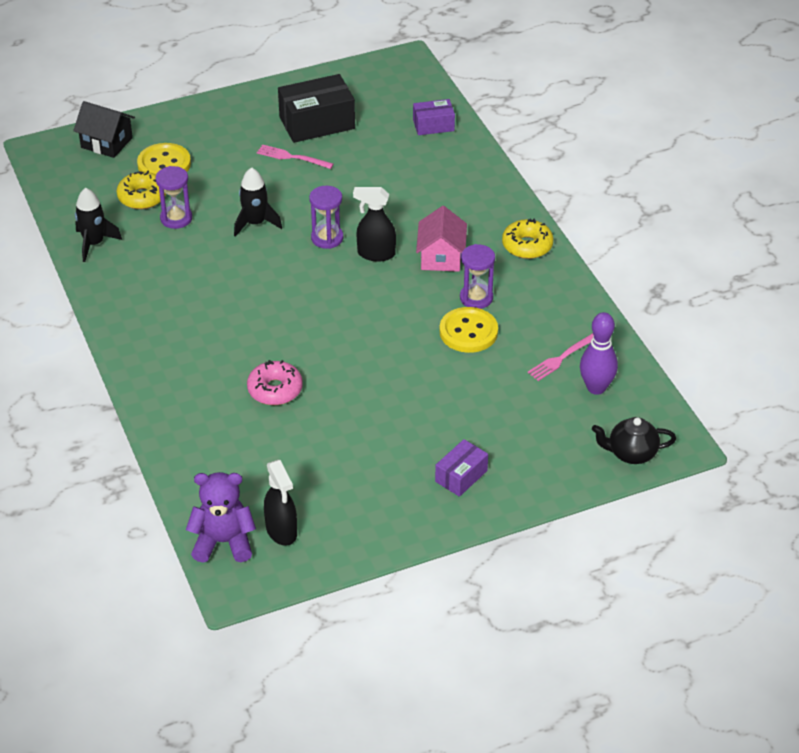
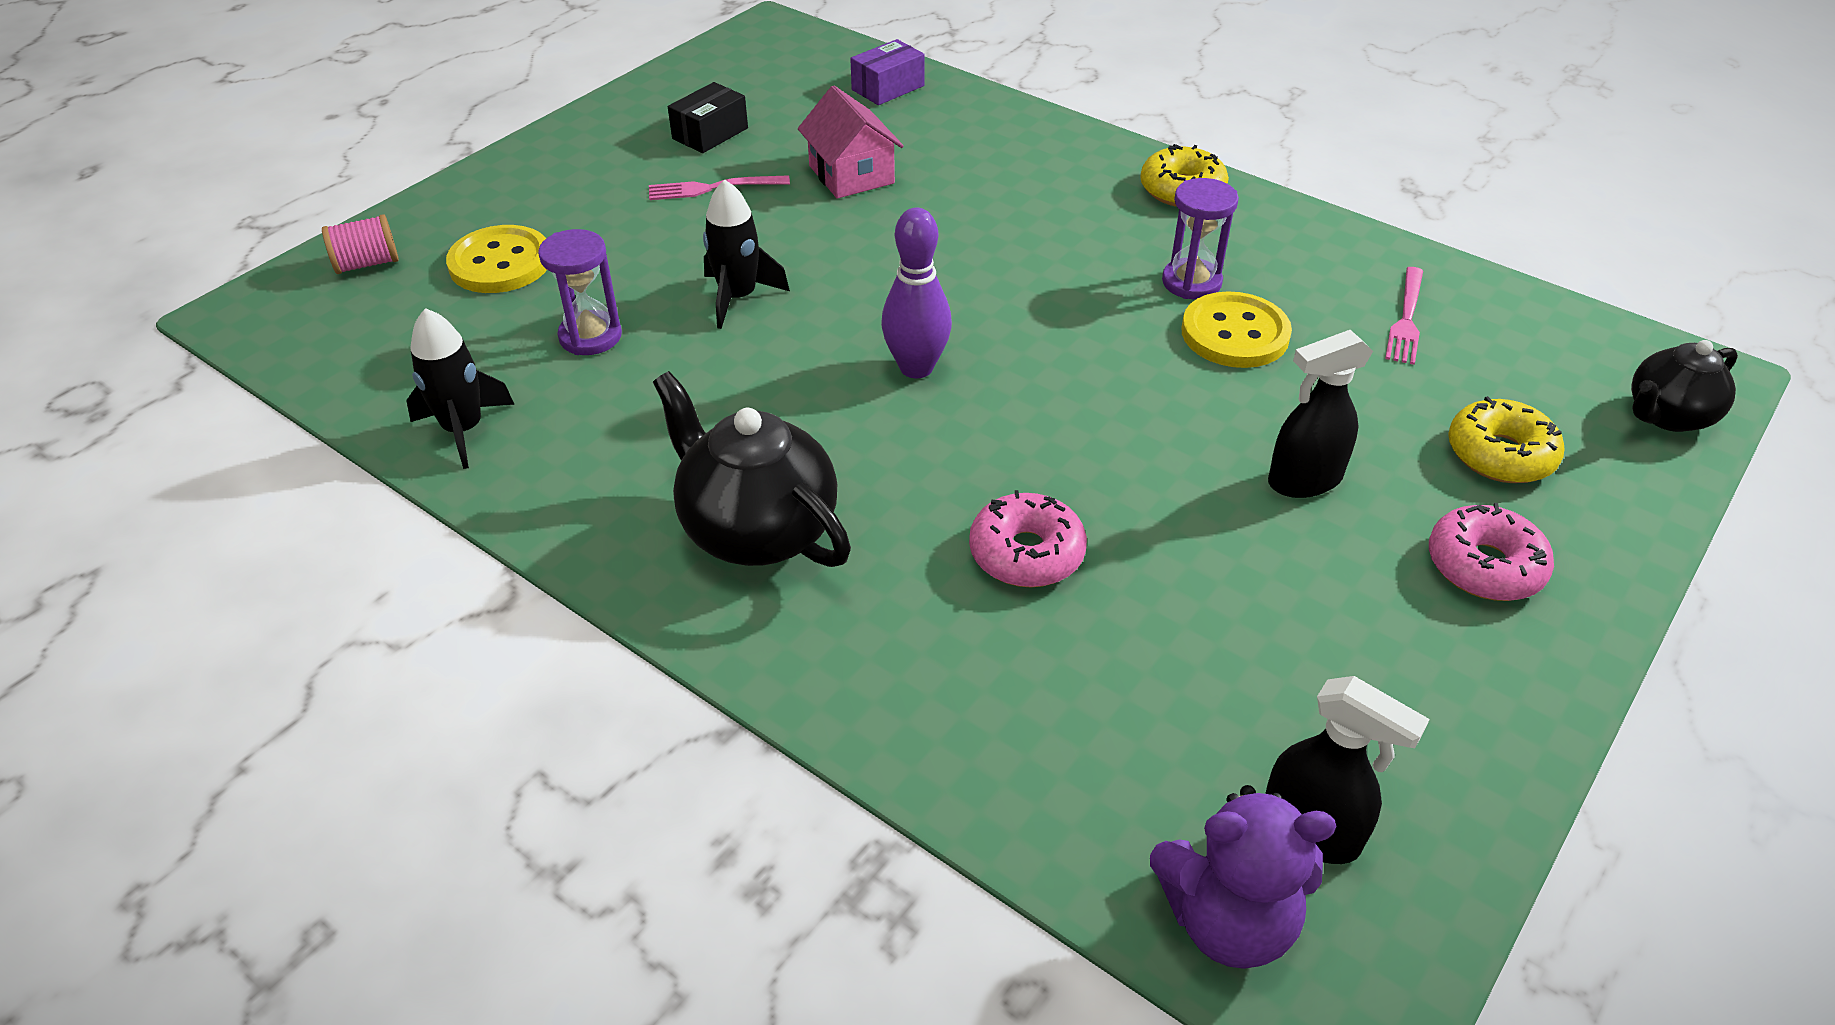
camera: 30 degrees left, 0 degrees up
(107, 143) = (367, 264): black house -> pink spool
(142, 197) = (499, 324): yellow donut -> yellow donut (1500, 454)
(177, 335) = (757, 530): none -> black teapot
(223, 542) = (1227, 920): purple teddy bear -> purple teddy bear turned 150 degrees counterclockwise
(317, 123) = (710, 133): black box -> black box, size x0.57
(327, 238) = (877, 279): purple hourglass -> none
(375, 254) = (976, 275): black spray bottle -> black spray bottle (1303, 480)
(441, 257) = (1079, 245): pink house -> pink house (851, 174)
(461, 476) = (1484, 566): purple box -> pink donut
(596, 388) = (1502, 341): purple bowling pin -> purple bowling pin (916, 367)

